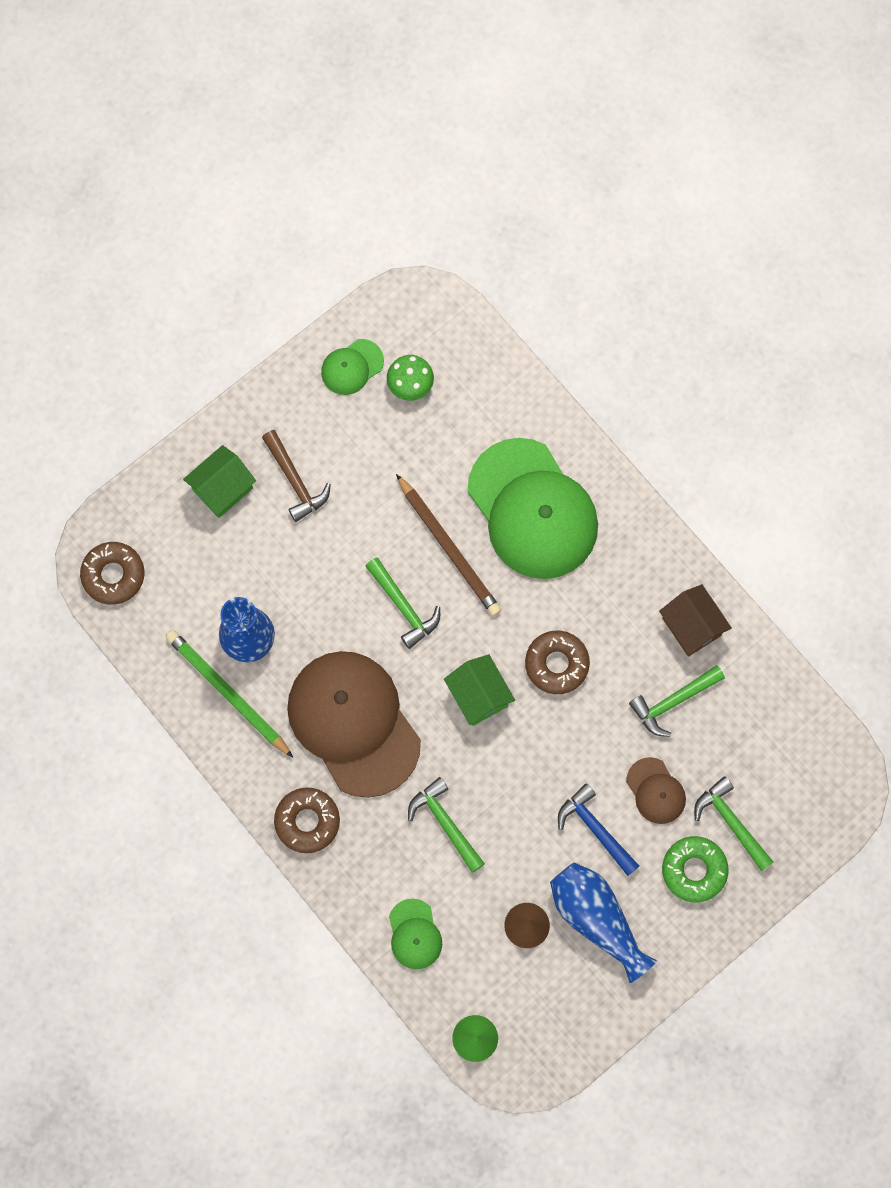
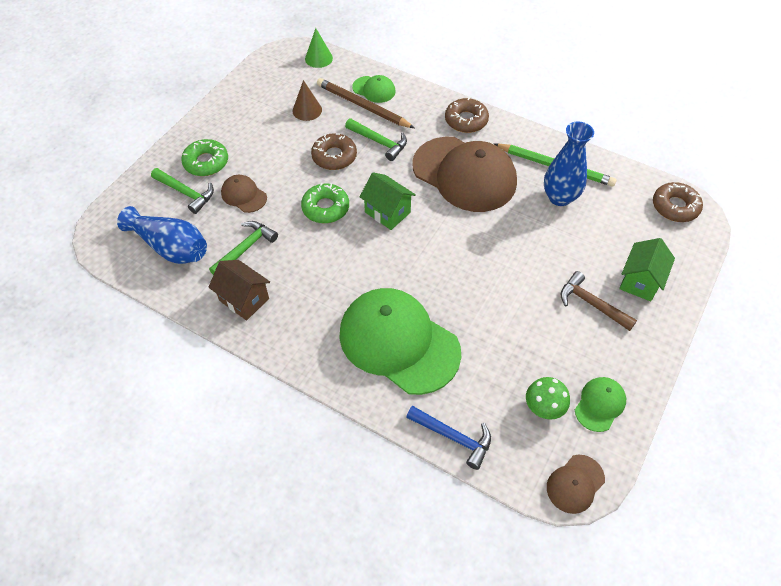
camera: 160 degrees right, 20 degrees down
(403, 606) = (466, 248): green hammer -> none
(414, 934) = (374, 89): green cap -> green cap turned 150 degrees clockwise
(419, 302) = (575, 484): none -> brown cap
(449, 547) = (451, 295): brown pencil -> brown pencil (363, 106)
(555, 731) = (325, 208): none -> green donut
(556, 664) = (339, 246): brown donut -> brown donut (334, 156)
(595, 829) = (279, 165): blue hammer -> blue hammer (453, 437)
(596, 919) = (264, 124): blue vase -> blue vase (170, 247)

